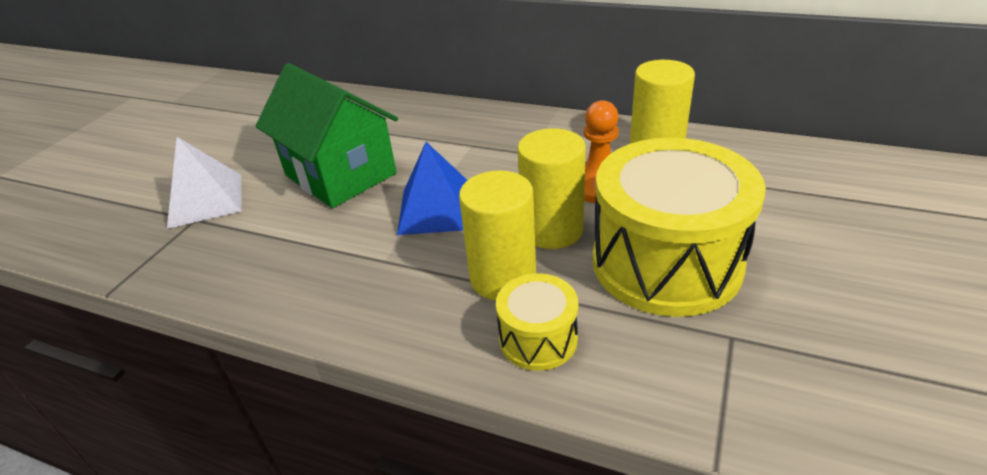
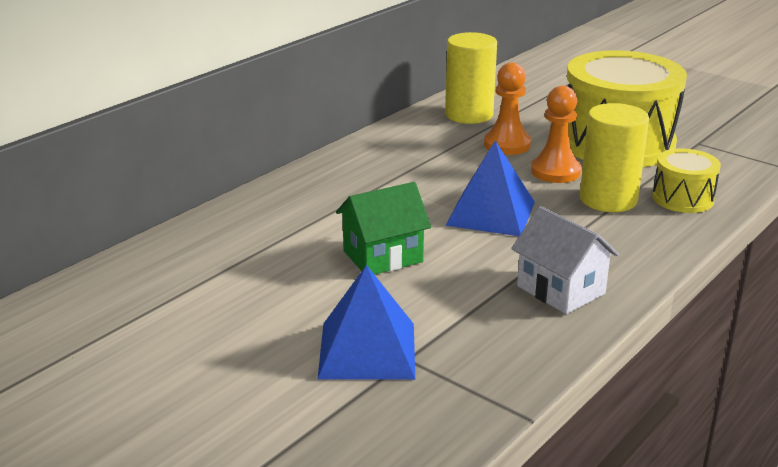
camera: 75 degrees left, 10 degrees down
(205, 200) = (367, 350): white pyramid -> blue pyramid
(300, 276) = (561, 290): none -> white house
(340, 174) = (383, 256): green house -> green house, size x0.60
(552, 230) = (555, 171): yellow cylinder -> orange pawn

